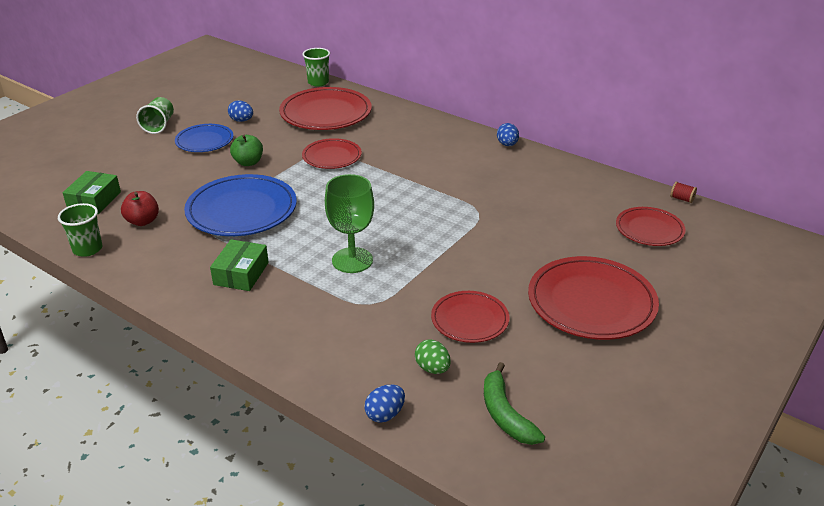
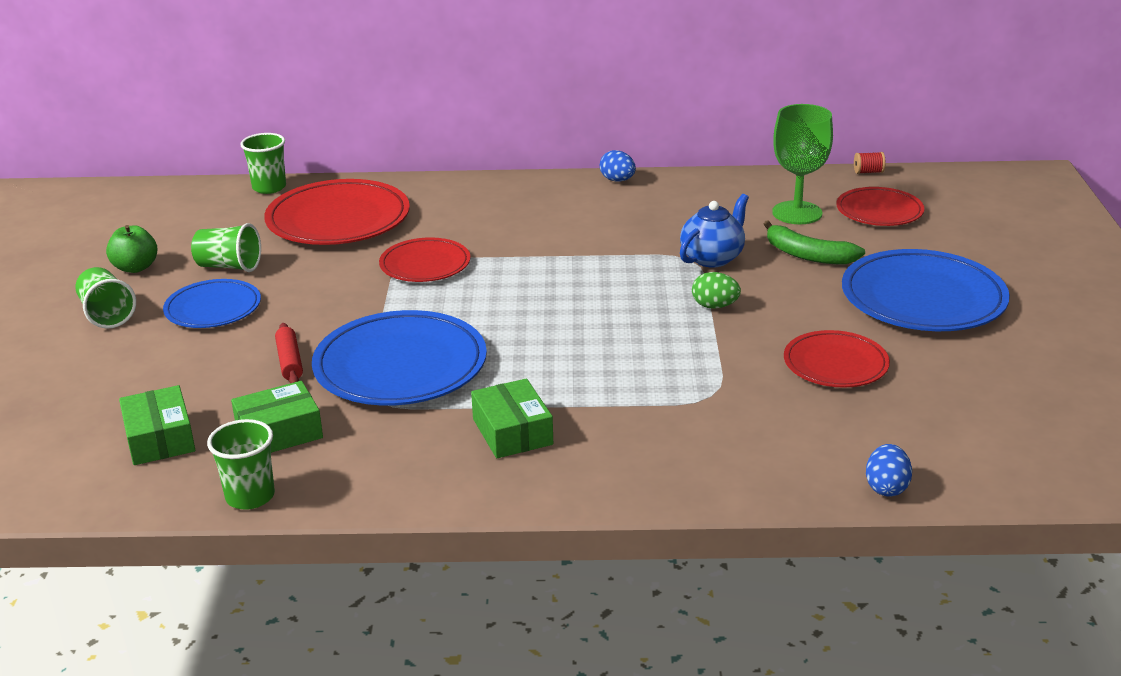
camera: 35 degrees left, 5 degrees down
(143, 221) = (279, 432): red apple -> green box
(198, 185) = (290, 361): none -> red rolling pin
(241, 120) = (229, 266): blue egg -> green cup
(248, 162) = (320, 310): green apple -> green apple (135, 267)
(352, 260) = (624, 362): green goblet -> green goblet (797, 213)
(432, 368) = (867, 424): green egg -> green egg (714, 306)
(493, 217) = (712, 258): none -> blue teapot
(505, 414) = (992, 430): green banana -> green banana (808, 255)
(591, 302) = (923, 298): red plate -> blue plate

